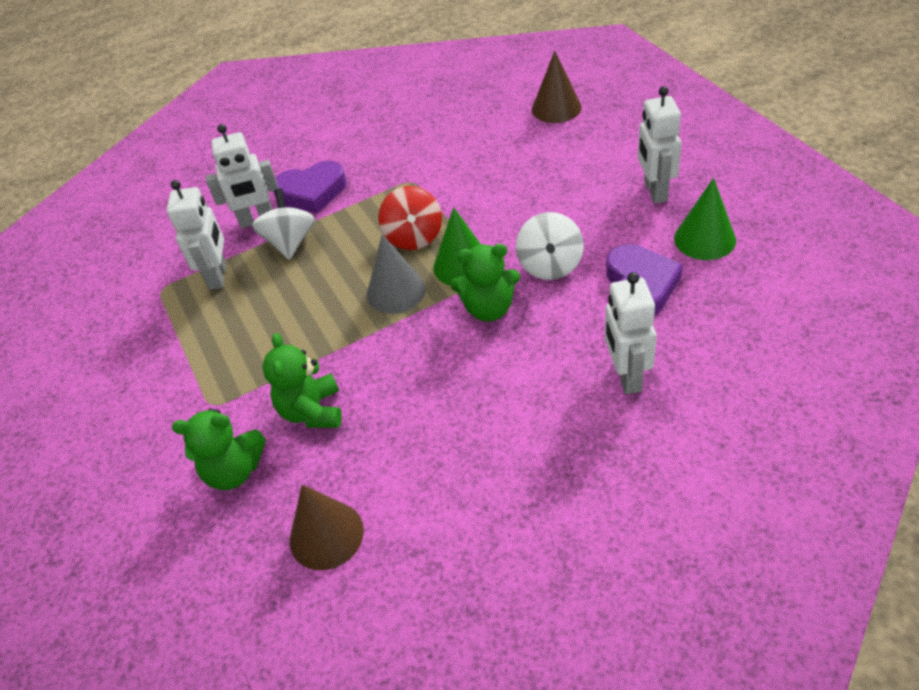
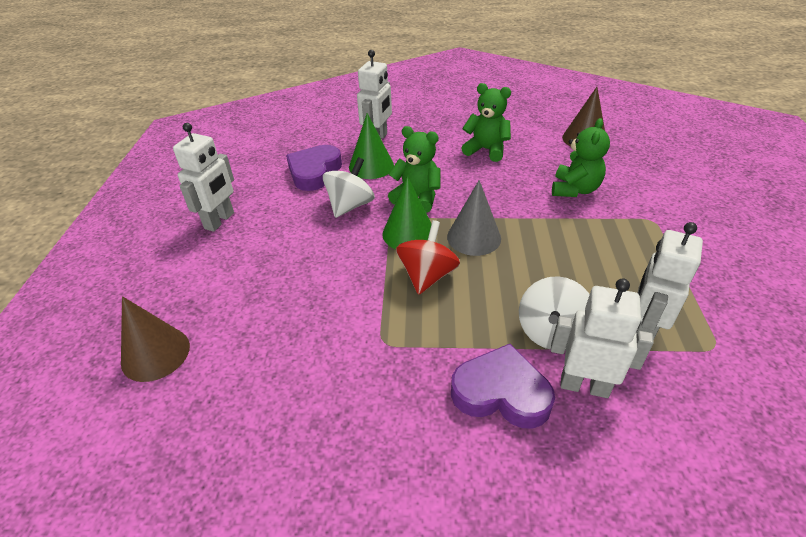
camera: 155 degrees left, 5 degrees down
(234, 471) = (637, 179): green teddy bear -> green teddy bear (486, 150)
(704, 239) = (244, 179): green cone -> green cone (371, 166)

